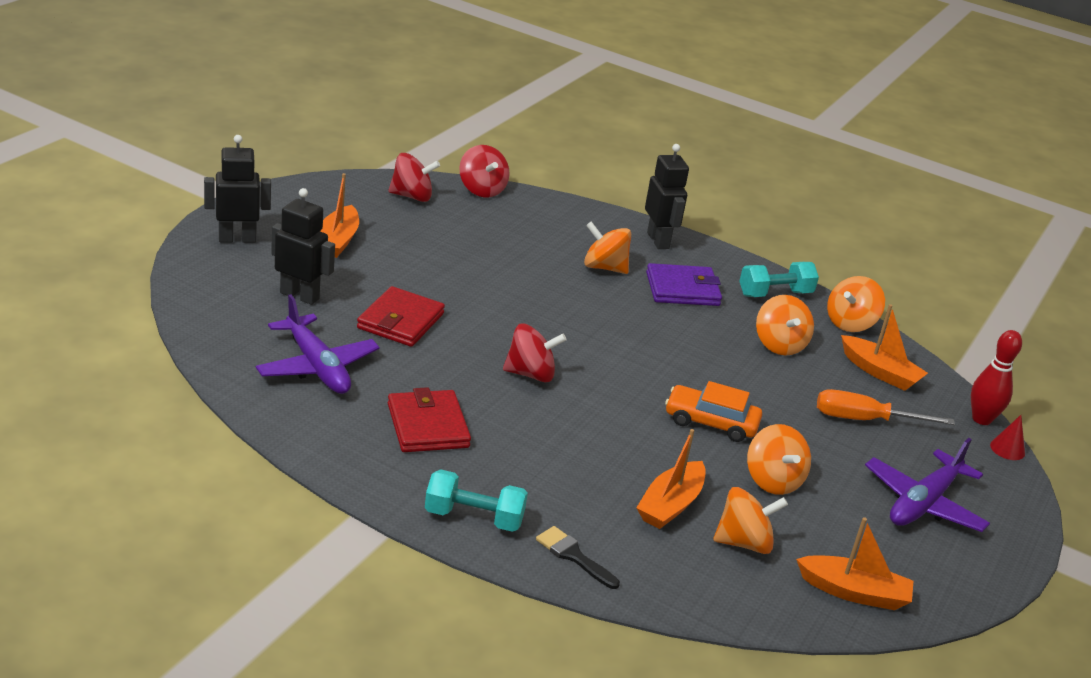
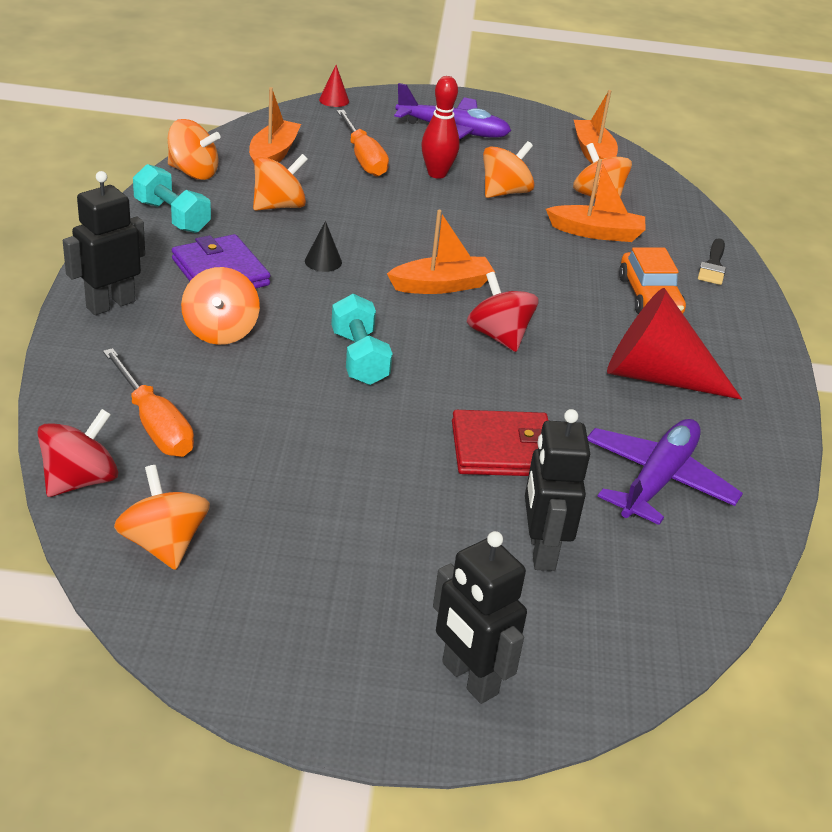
camera: 115 degrees left, 5 degrees up
(338, 241) = (371, 570): orange boat -> orange boat (441, 285)
(412, 196) = (164, 544): red spinning top -> orange spinning top
(428, 426) = (656, 376): red wallet -> red cone
(474, 517) = (737, 320): turquoise dumbbell -> turquoise dumbbell (359, 358)
(516, 220) = (154, 424): none -> orange screwdriver
(680, 335) = (323, 261): none -> black cone
(711, 422) = (457, 227): orange car -> orange car (649, 296)
(981, 419) = (300, 110): red bowling pin -> red bowling pin (437, 174)

